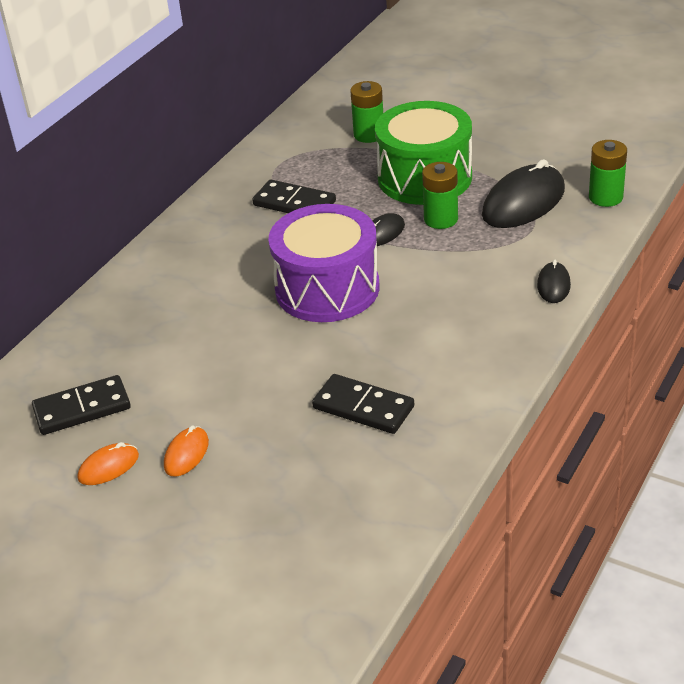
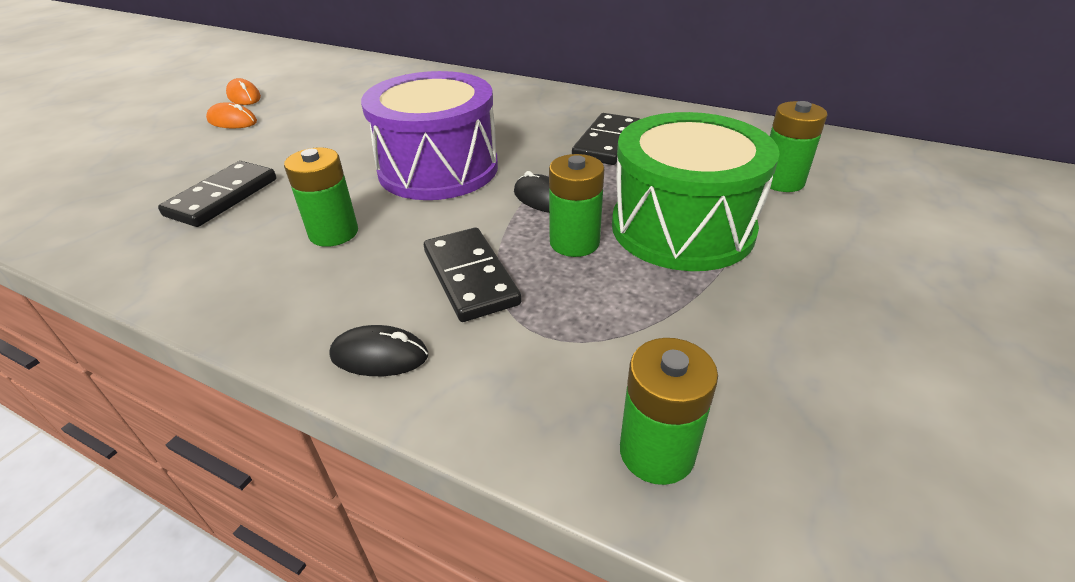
camera: 85 degrees right, 0 degrees up
(82, 408) = (320, 82): black domino -> black domino (470, 277)
(424, 328) = (334, 233): none -> green battery
(523, 203) = (624, 327): black mouse -> none

